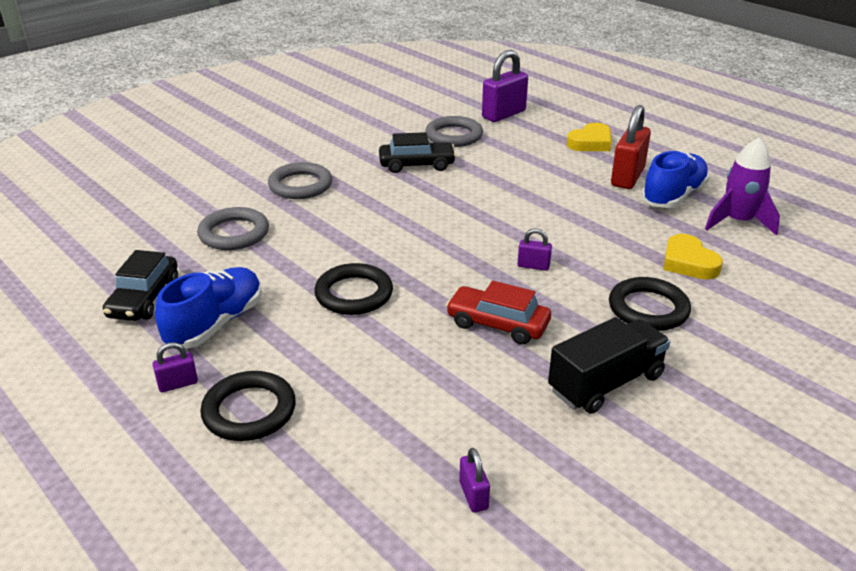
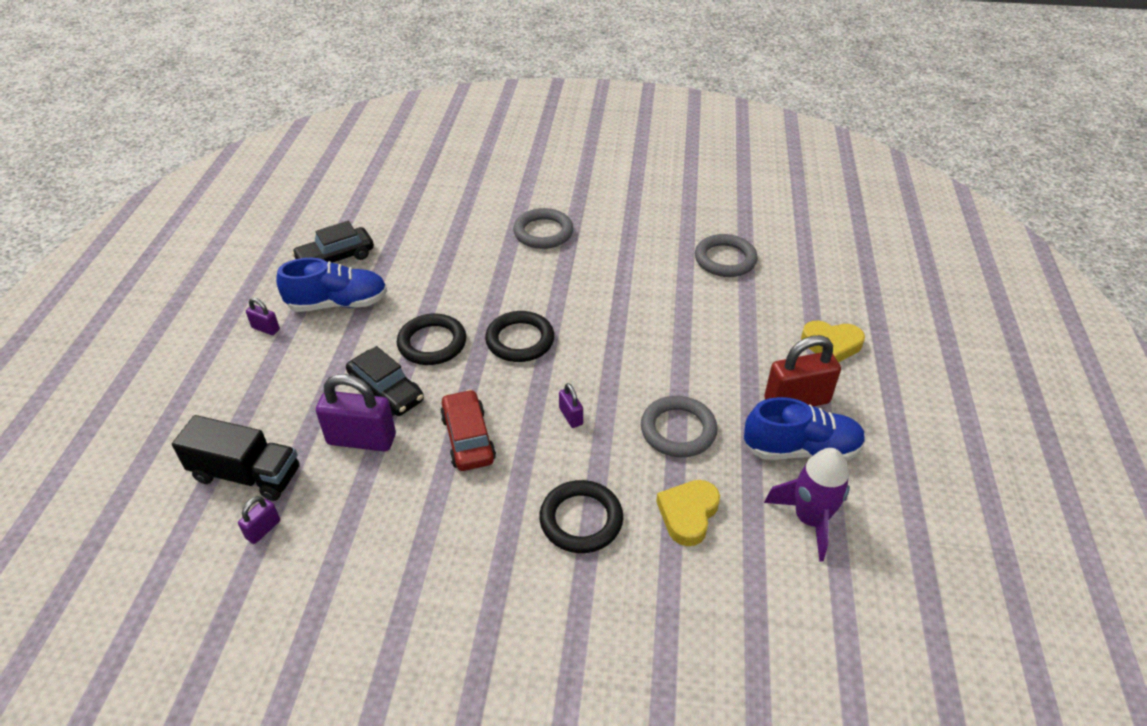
camera: 50 degrees right, 10 degrees up
(234, 233) = (446, 244): grey ring -> grey ring (678, 430)
(249, 411) = (265, 374): black ring -> black ring (520, 340)
(417, 165) = (648, 268): black car -> black car (386, 391)
(503, 114) = (807, 265): purple padlock -> purple padlock (361, 439)
(606, 383) = (448, 541): black truck -> black truck (246, 474)

